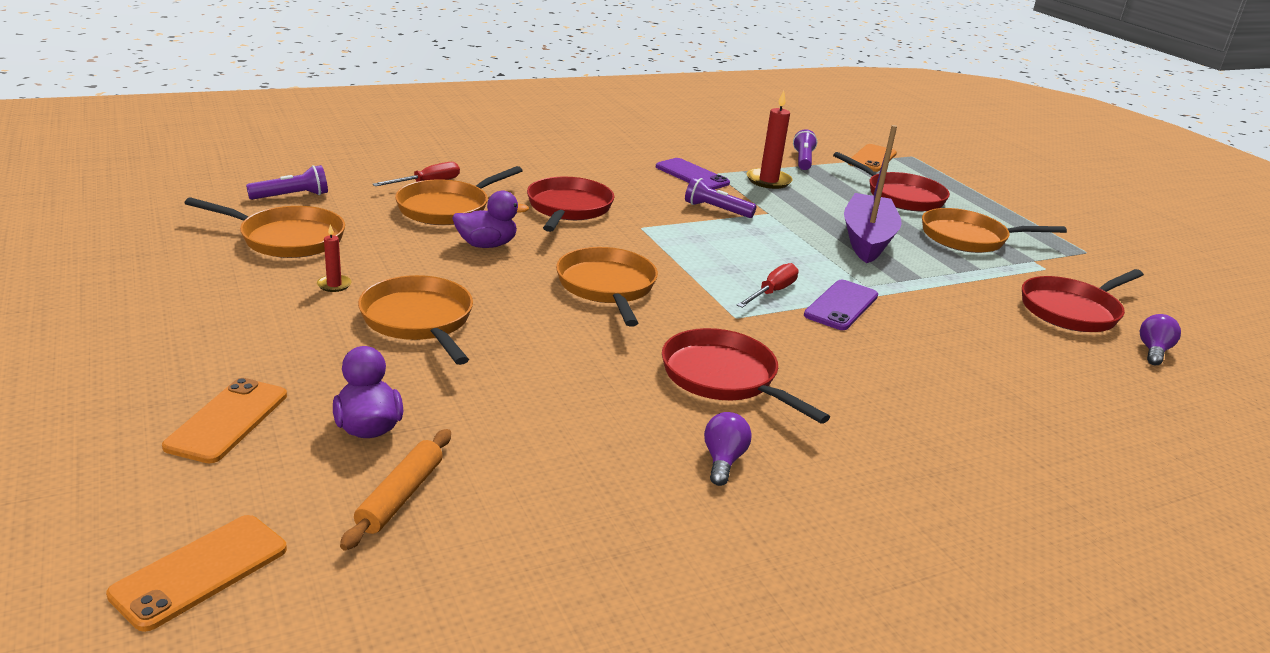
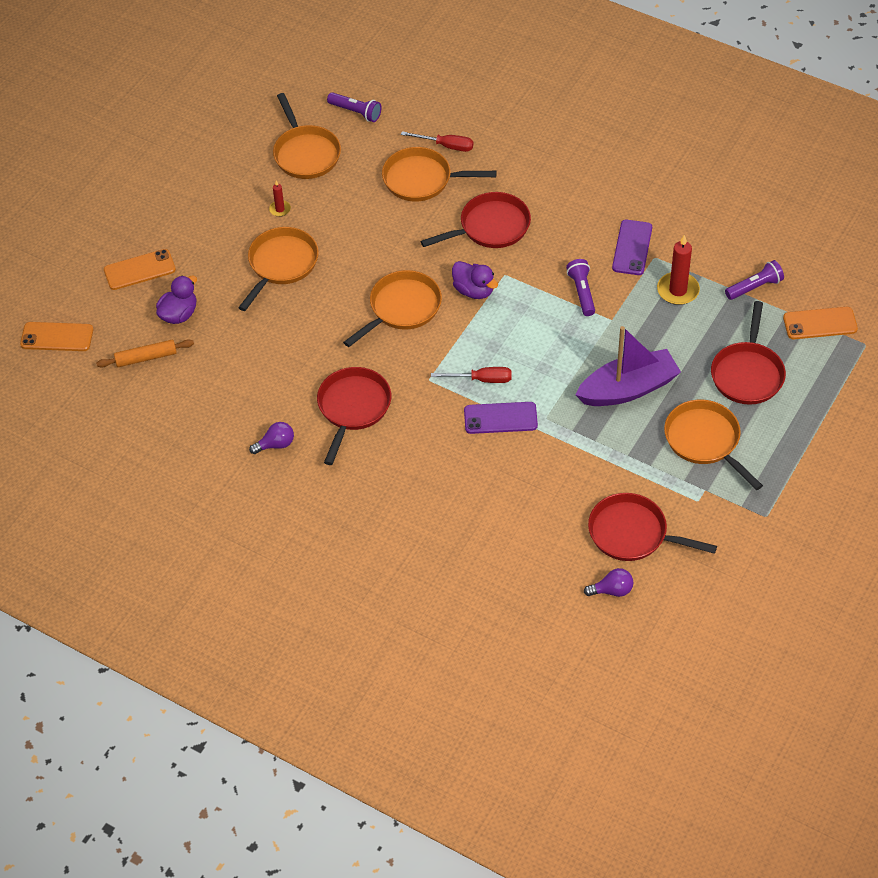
camera: 60 degrees right, 25 degrees up
(487, 245) = (394, 229): purple duck -> purple duck (474, 290)

